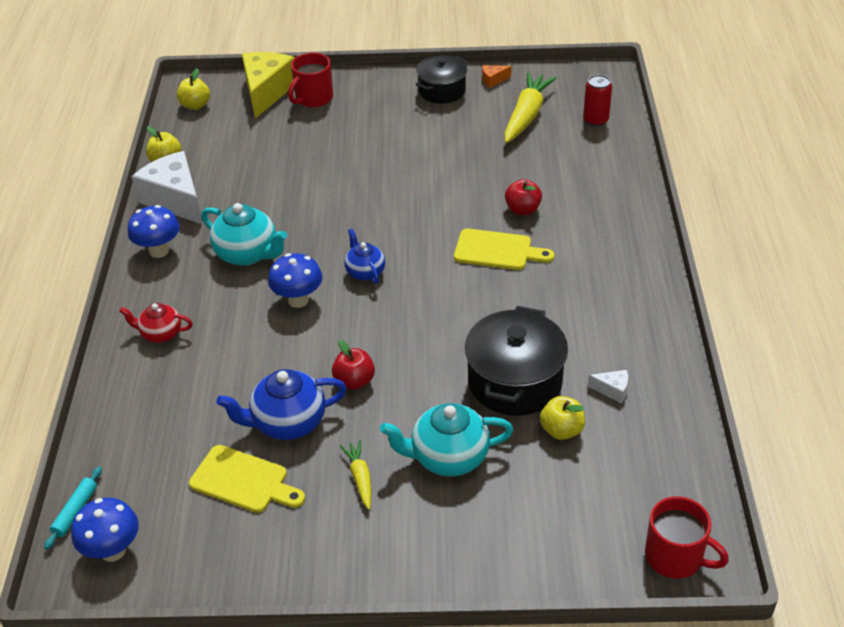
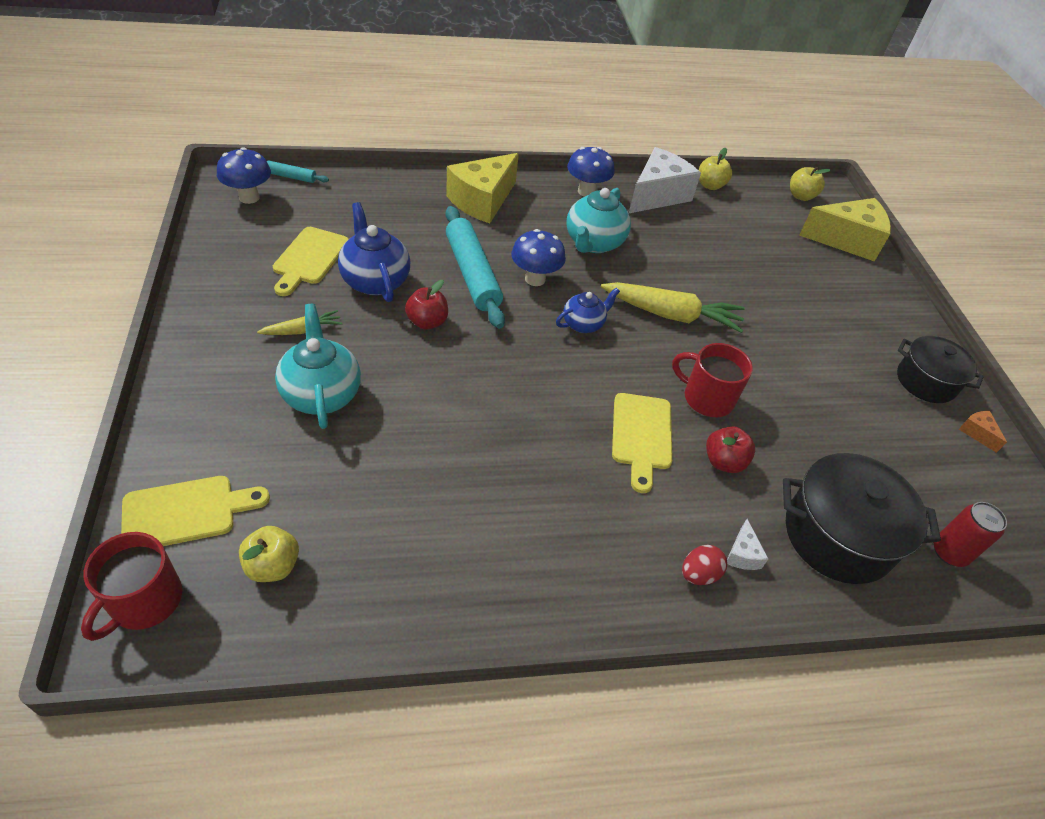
camera: 75 degrees right, 5 degrees up
(160, 334) = (482, 201): red teapot -> yellow cheese
(285, 346) = (472, 274): none -> turquoise rolling pin
(313, 98) = (854, 274): red mug -> red mug (707, 398)
(515, 381) = (427, 450): black pot -> black pot (838, 536)
(526, 115) = (919, 469): yellow carrot -> yellow carrot (672, 315)
(561, 430) = (351, 493): yellow apple -> yellow apple (273, 566)
(587, 542) = (186, 512): none -> yellow cutting board
(612, 390) = (413, 548): white cheese -> white cheese (742, 554)
(622, 238) = (699, 574): none -> red egg

